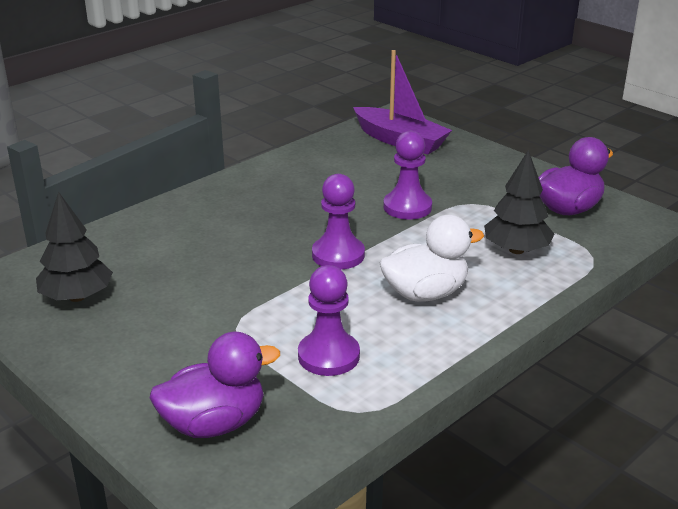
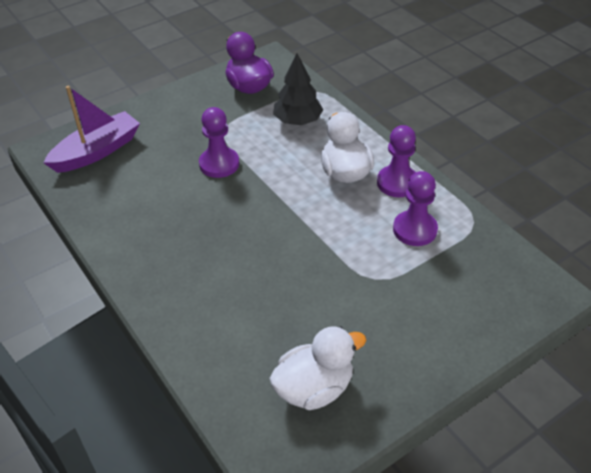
camera: 80 degrees left, 15 degrees up
(77, 297) = (314, 388): black tree -> white duck
(214, 423) = (487, 294): purple duck -> none
(338, 255) = (283, 211): purple pawn -> purple pawn (397, 183)

